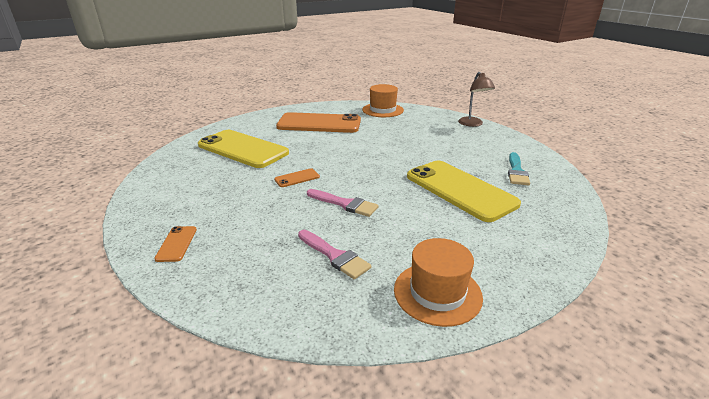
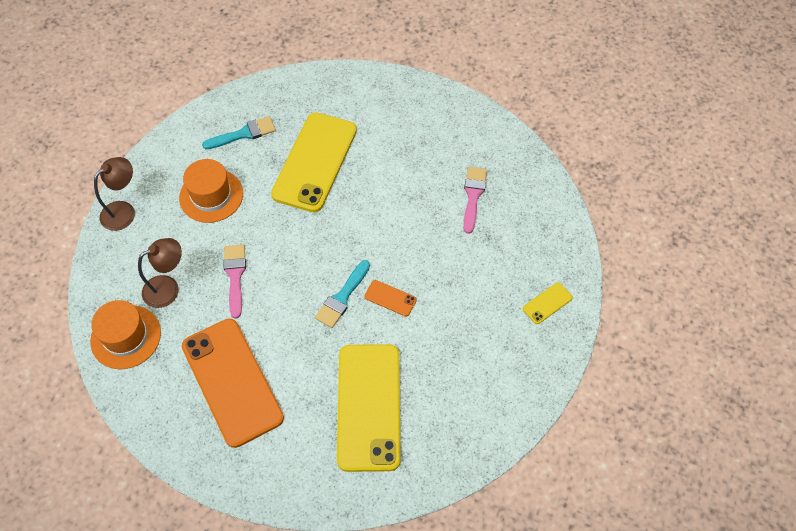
camera: 125 degrees left, 30 degrees up
(176, 244) = (547, 303): orange phone -> yellow phone
(323, 163) = (342, 297): none -> turquoise brush
(345, 204) = (404, 230): pink brush -> pink brush (235, 276)
(401, 123) = (168, 288): none -> brown lamp
(437, 293) = (461, 126): orange hat -> orange hat (211, 196)

